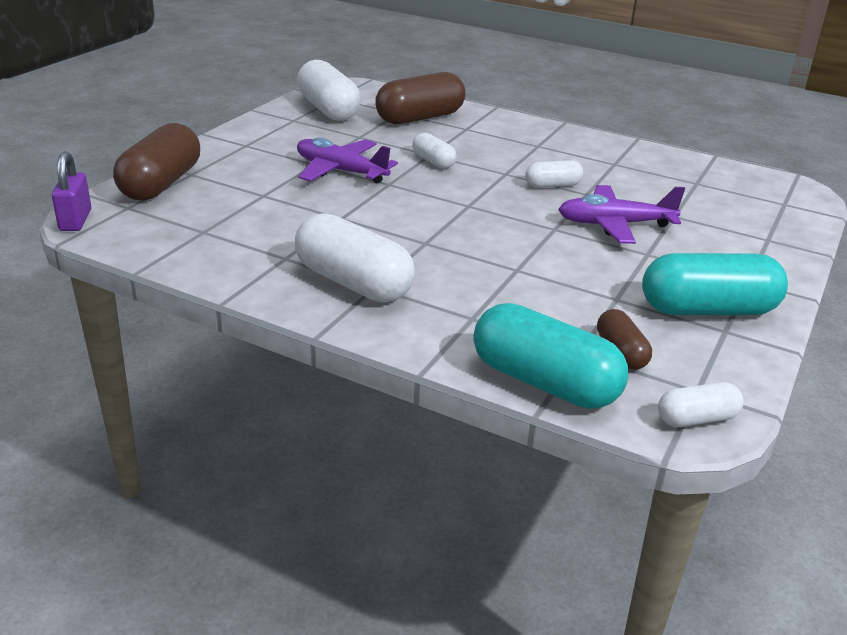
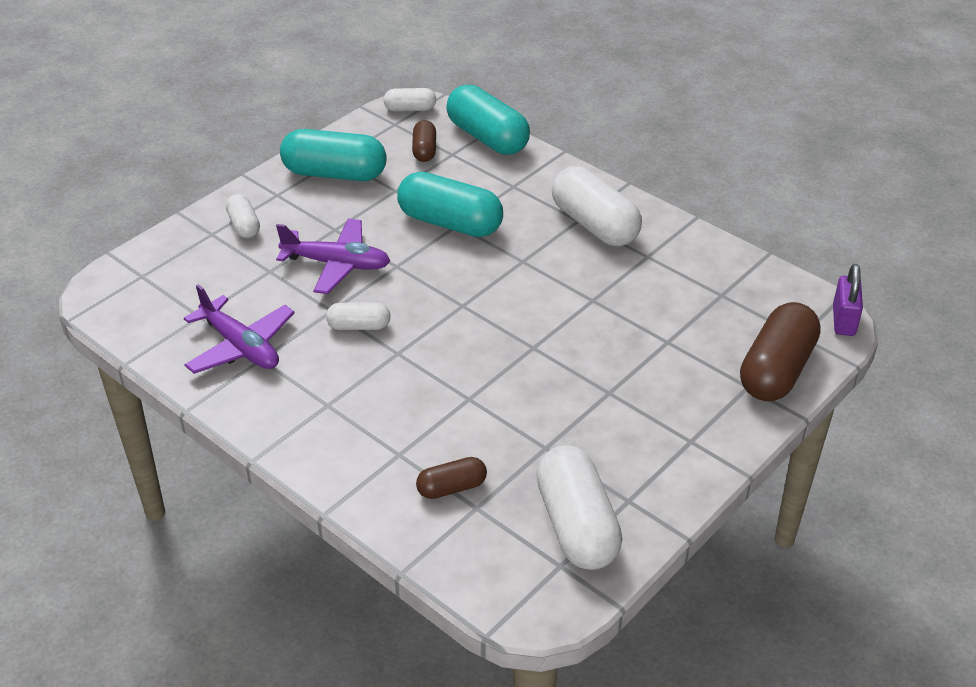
camera: 165 degrees left, 10 degrees up
(341, 171) = (581, 374): purple plane -> purple plane (240, 346)
(420, 118) = (451, 487): brown capsule -> brown capsule, size x0.52
(433, 161) = (470, 382): white capsule -> white capsule (244, 225)
(525, 269) = (450, 223): none -> turquoise capsule

